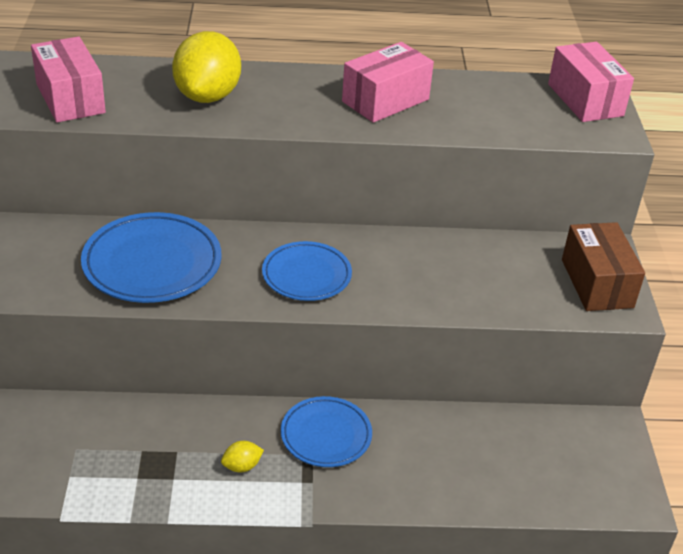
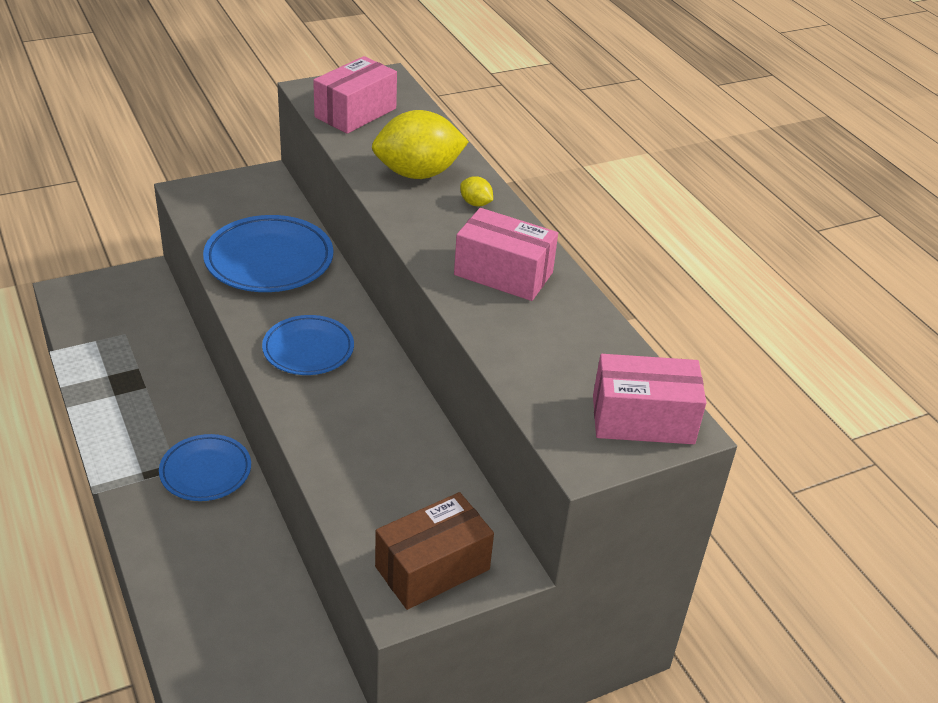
camera: 65 degrees right, 0 degrees up
(242, 466) = (145, 430): yellow lemon -> yellow lemon (475, 203)
(585, 100) = (643, 419): pink box -> pink box turned 45 degrees clockwise

